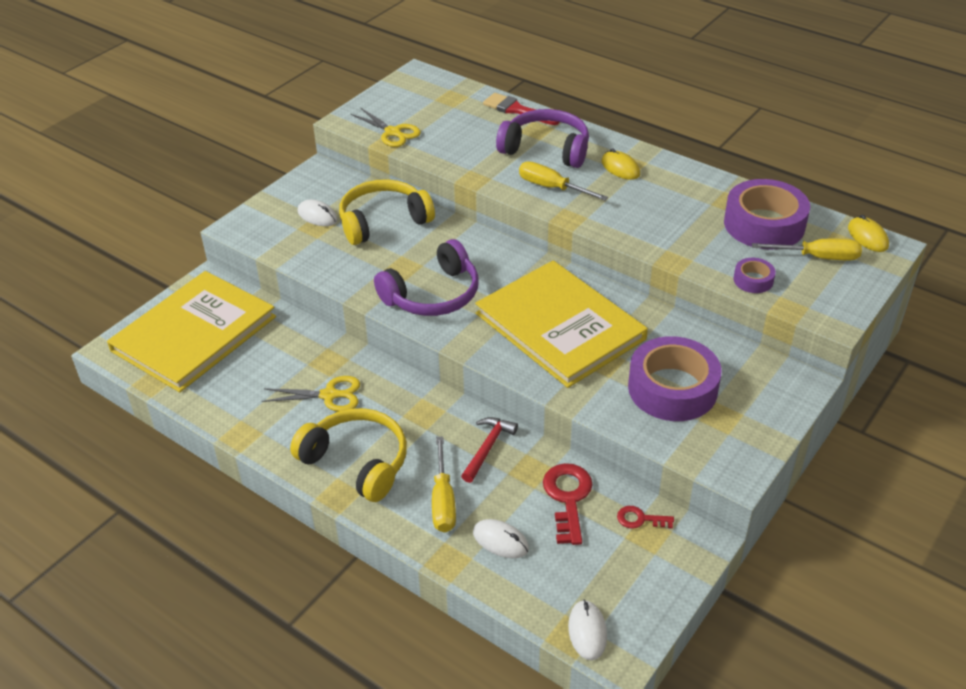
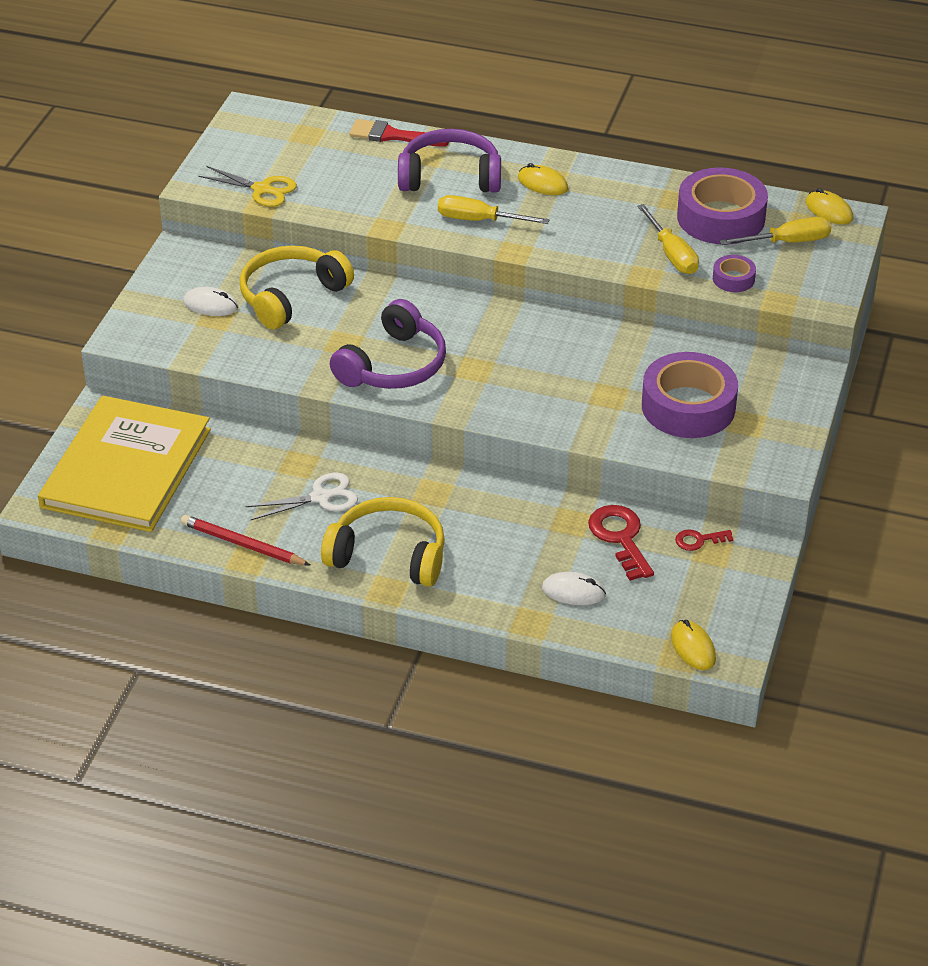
camera: 20 degrees left, 0 degrees up
(244, 421) = (243, 544): none -> red pencil
(330, 395) = (321, 497): yellow scissors -> white scissors
(443, 501) = (498, 570): yellow screwdriver -> yellow screwdriver (672, 254)
(487, 448) = (517, 510): red hammer -> none
(560, 326) = (546, 369): yellow book -> none
(587, 631) = (693, 647): white mouse -> yellow mouse

